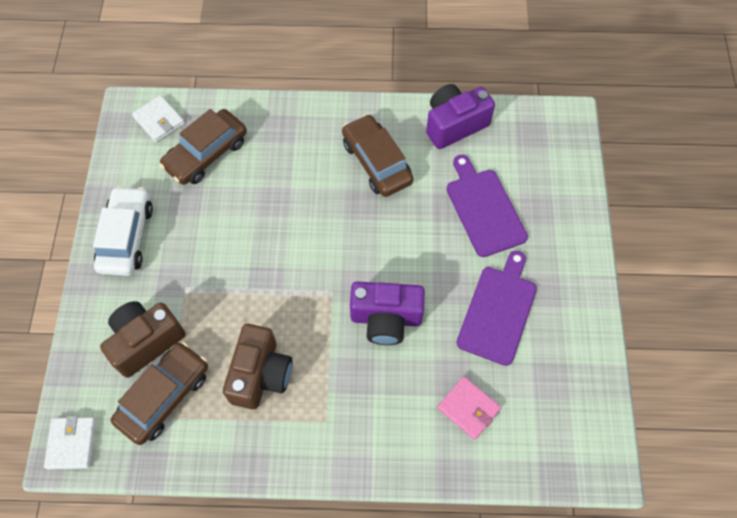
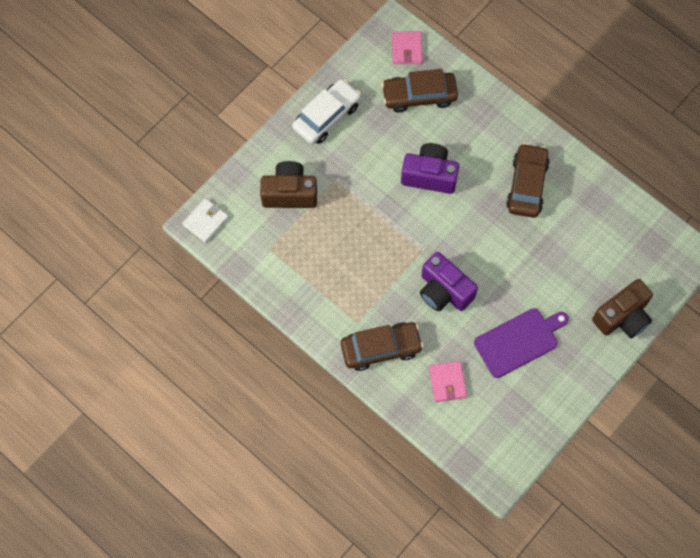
camera: 40 degrees right, 5 degrees up
(159, 121) = (407, 49): white wallet -> pink wallet
(164, 396) = (276, 235): brown car -> brown car (381, 348)
(260, 374) = (341, 265): brown camera -> brown camera (622, 317)
(454, 125) = (604, 198): purple camera -> purple camera (429, 175)
(484, 209) = (570, 270): purple cutting board -> none

